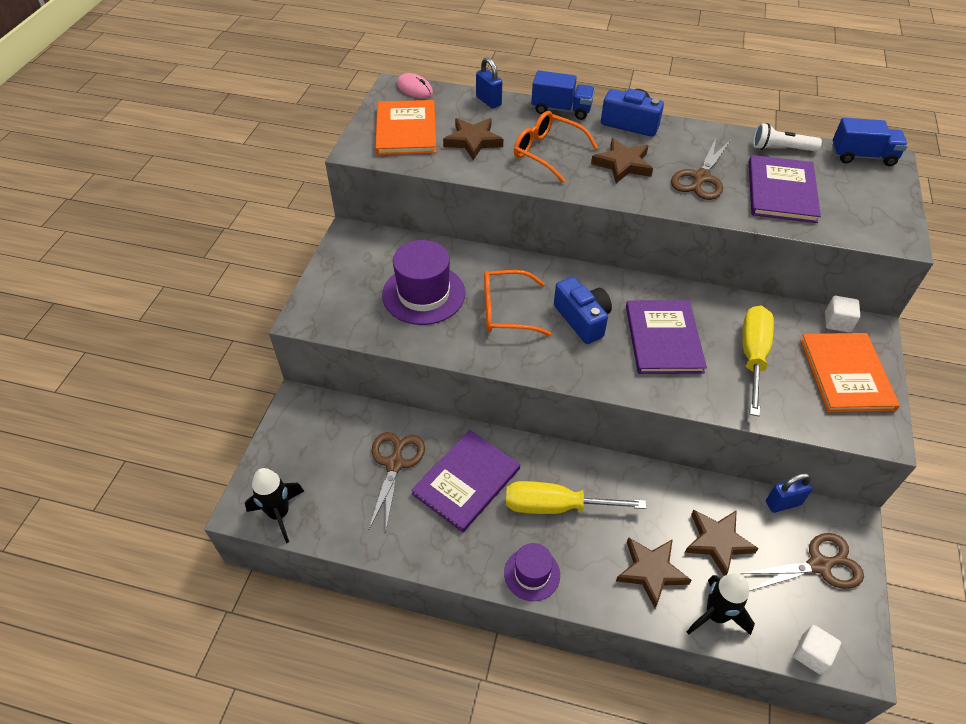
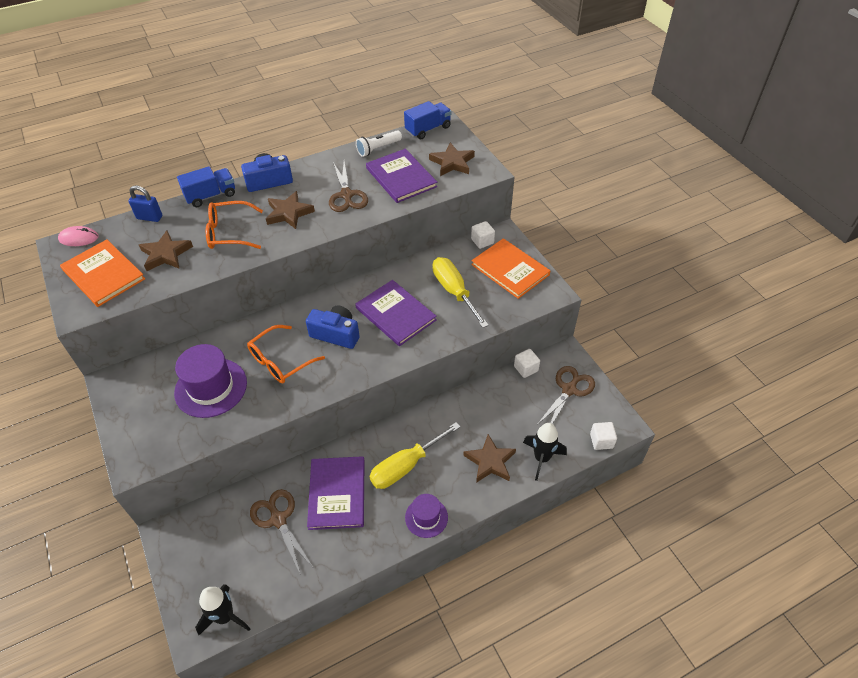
camera: 40 degrees left, 0 degrees up
(717, 542) = (510, 417): brown star -> brown star (452, 163)
(783, 503) = (526, 368): blue padlock -> white cube

